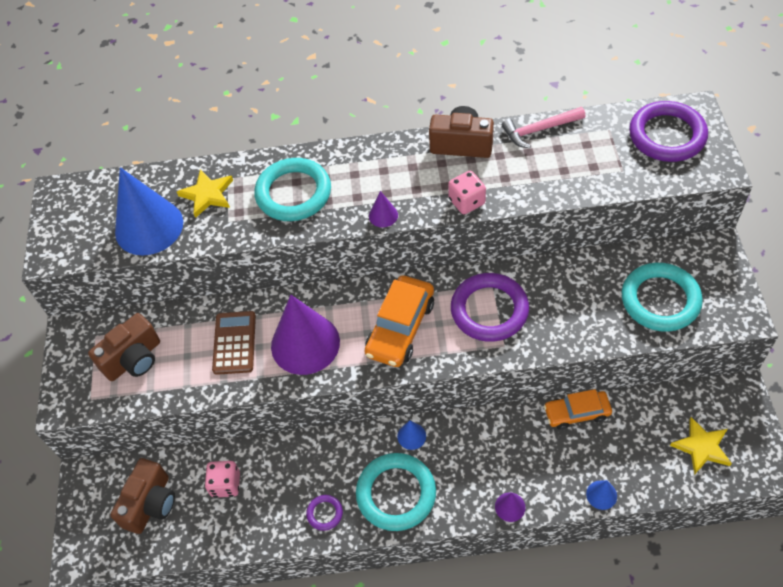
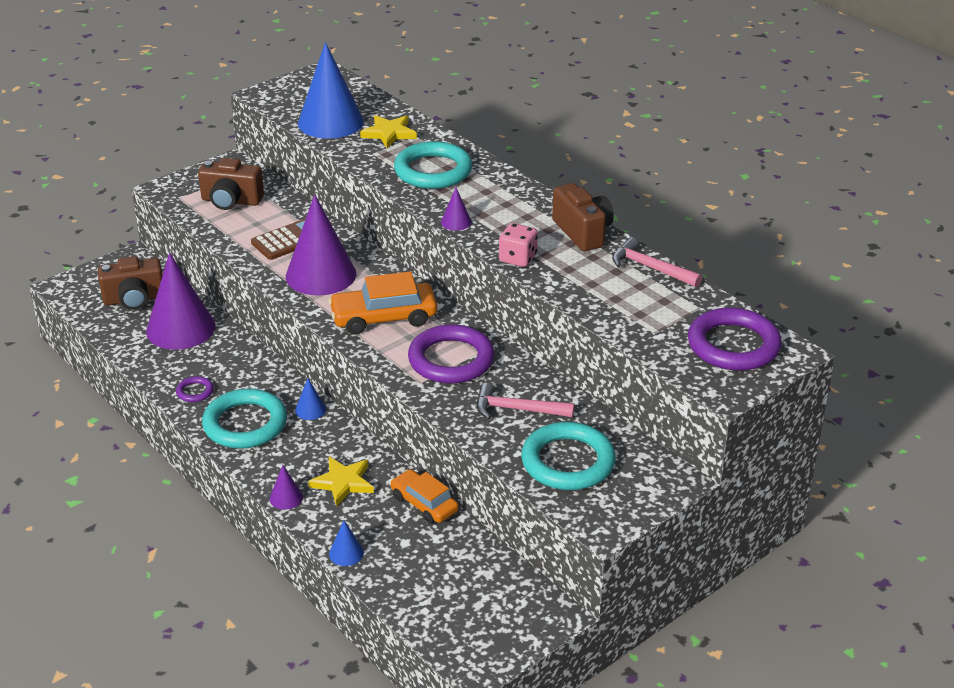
camera: 50 degrees right, 20 degrees down
(226, 484) = (181, 328): pink dice -> purple cone
(580, 299) = (517, 409): none -> pink hammer
(702, 447) = (459, 606): yellow star -> yellow star (343, 483)

